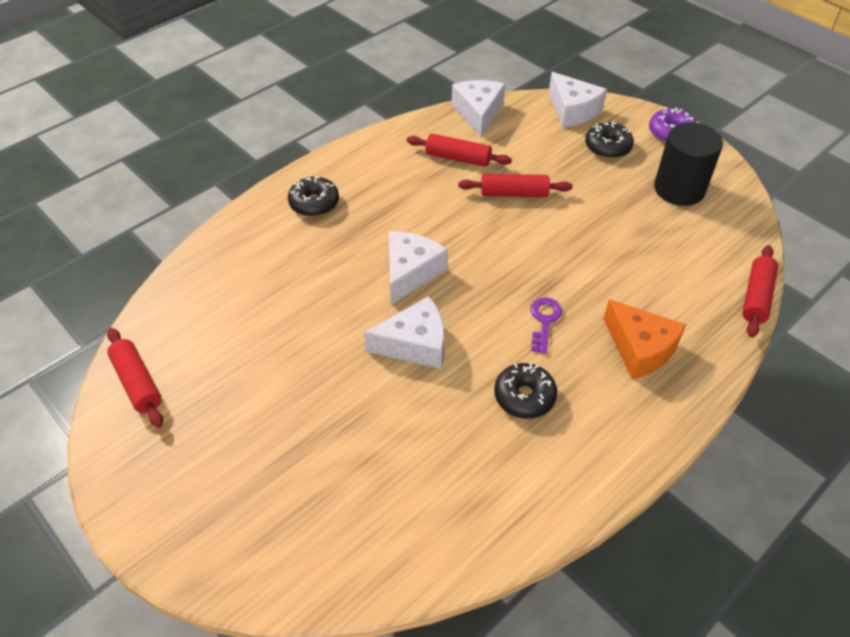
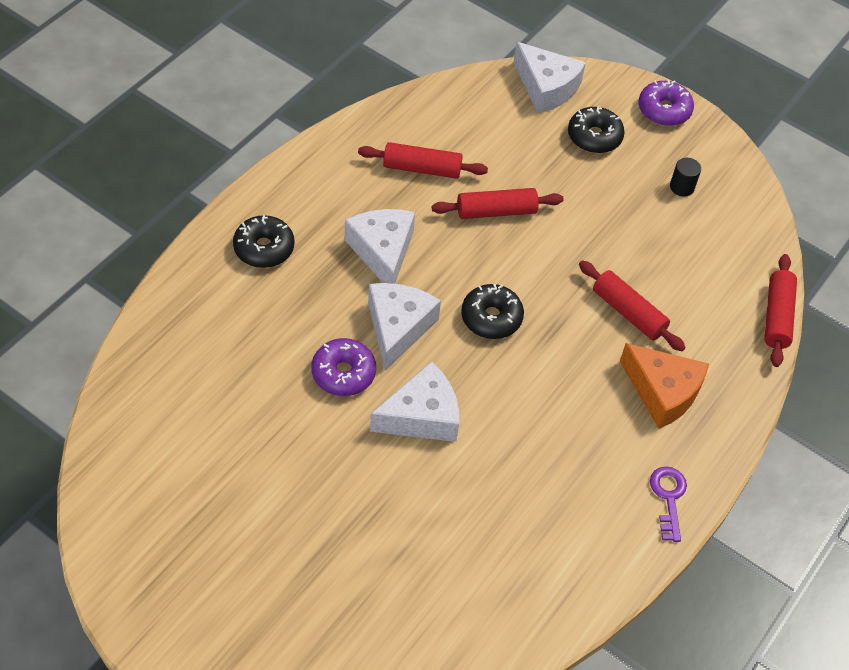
camera: 15 degrees left, 5 degrees up
(138, 382) = (122, 500): red rolling pin -> red rolling pin (628, 312)
(355, 303) = (343, 373): none -> purple donut
(478, 113) = (434, 101): white cheese -> white cheese (382, 251)
(524, 396) = (550, 462): black donut -> black donut (491, 318)
(544, 321) = (557, 371): purple key -> purple key (668, 498)
(679, 189) = (682, 187): black cylinder -> black cylinder, size x0.43

